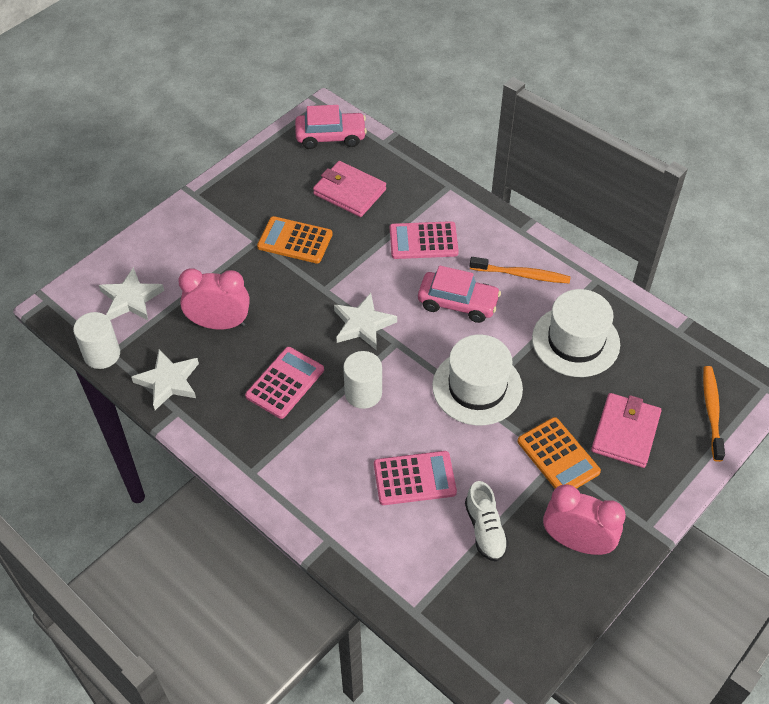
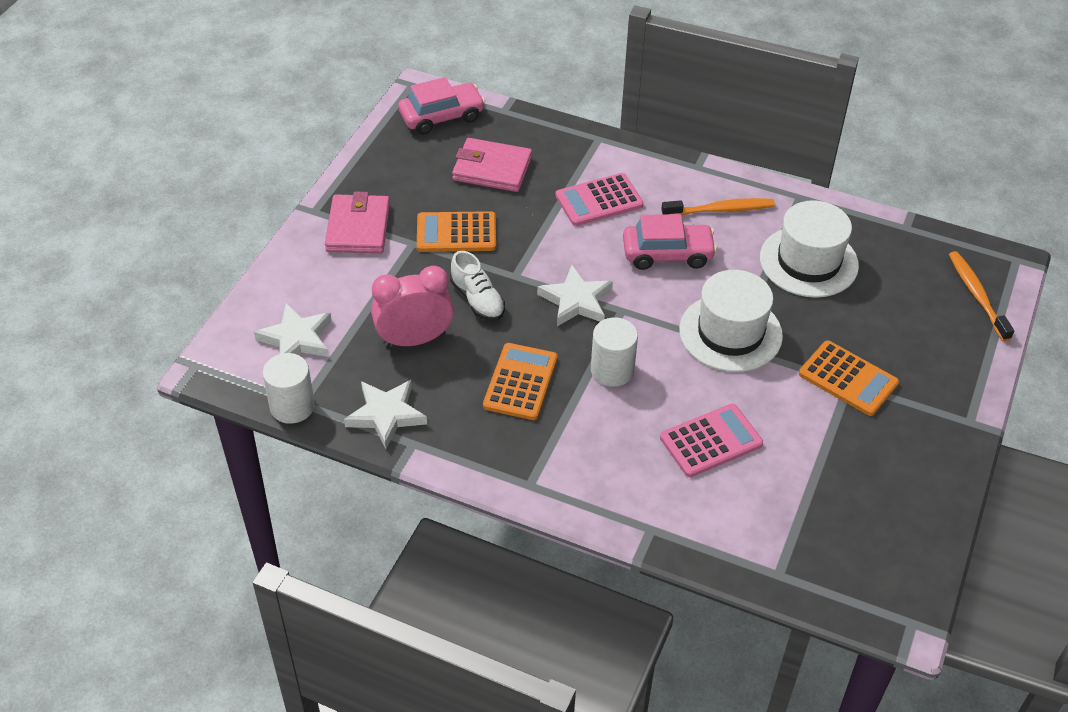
camera: 20 degrees left, 5 degrees down
(285, 383) = (520, 382): pink calculator -> orange calculator
(485, 529) = (810, 471): white shoe -> white shoe (477, 300)
(576, 542) = (908, 457): pink clock -> none
(625, 432) = (903, 337): pink wallet -> pink wallet (358, 228)

